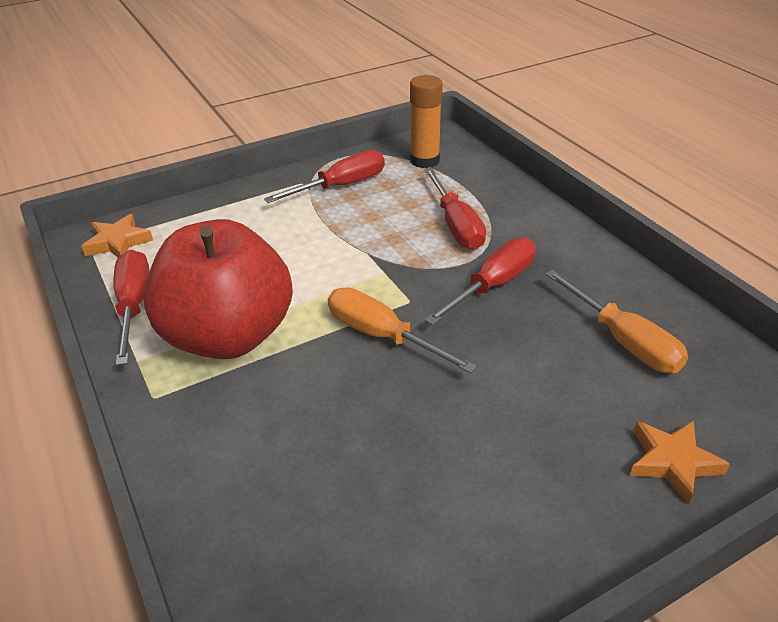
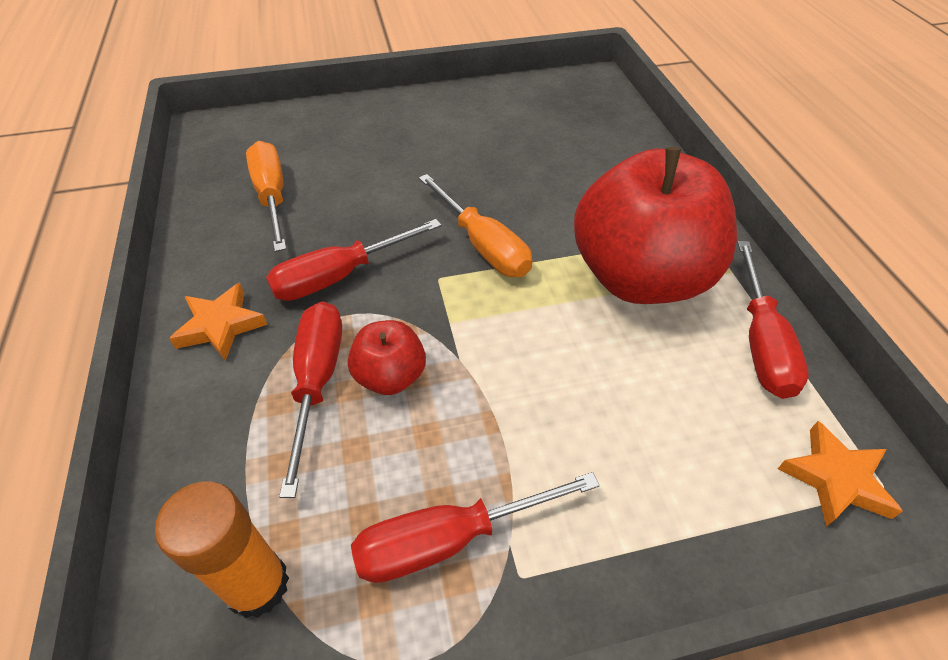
camera: 165 degrees left, 10 degrees up
(410, 236) = (390, 376): none -> red apple
(672, 462) = (326, 122): orange star -> orange star (220, 325)

